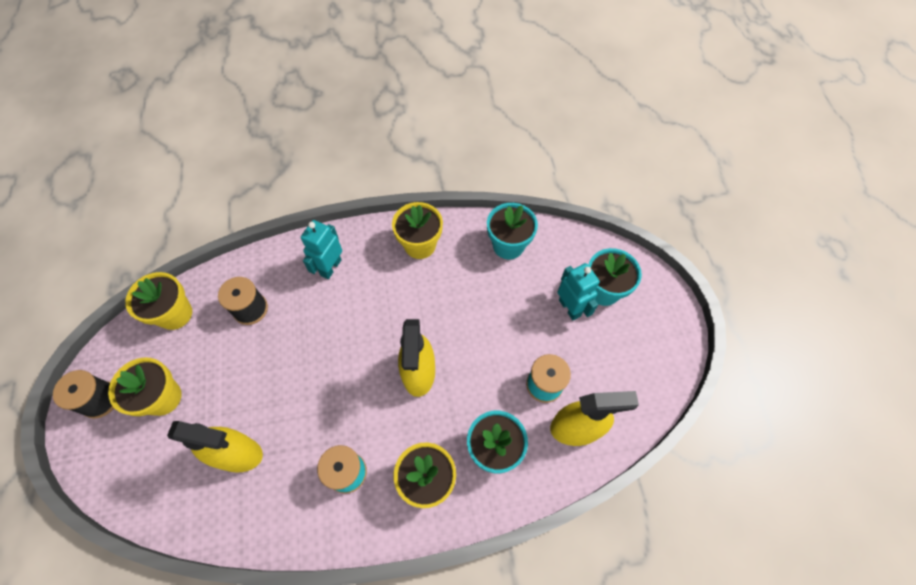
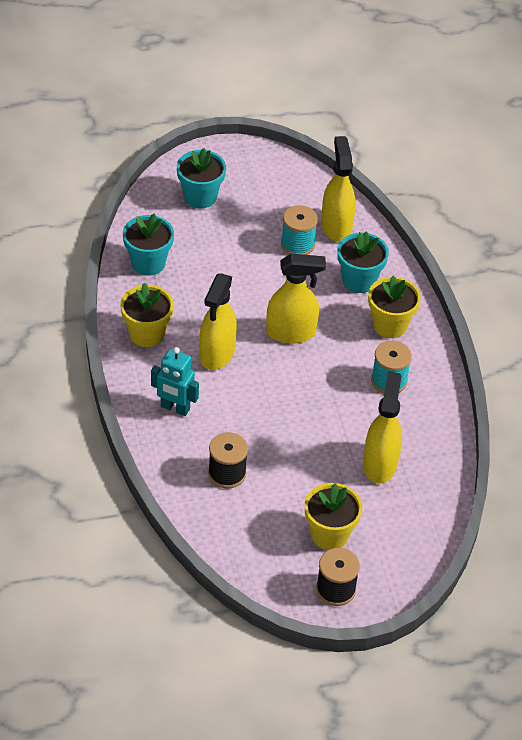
camera: 95 degrees left, 15 degrees down
(175, 314) = (234, 541): yellow flower pot -> none
(393, 303) = (217, 354): none -> yellow spray bottle
(570, 308) = (219, 222): turquoise robot -> none

